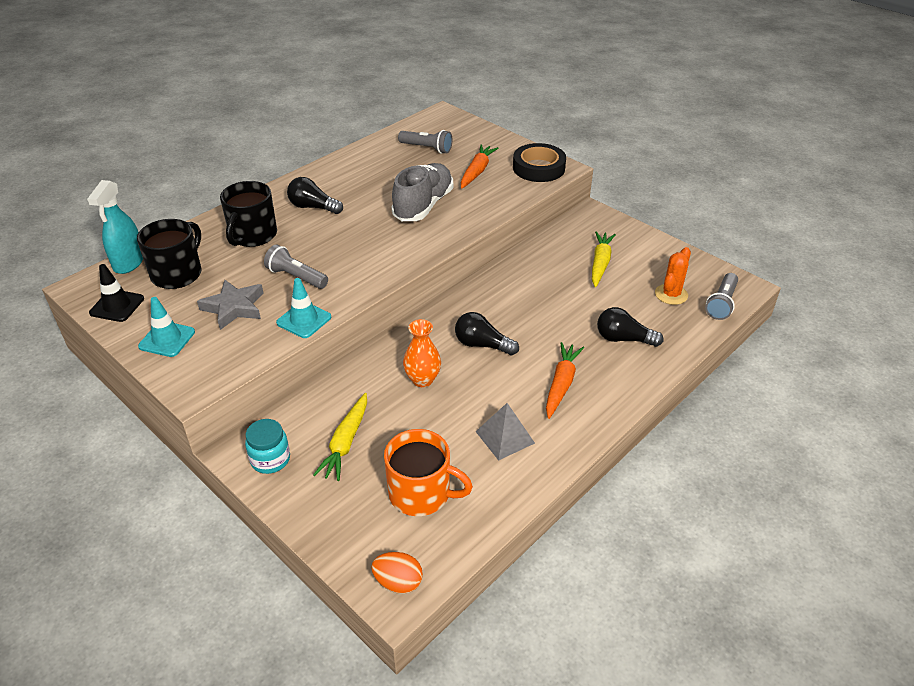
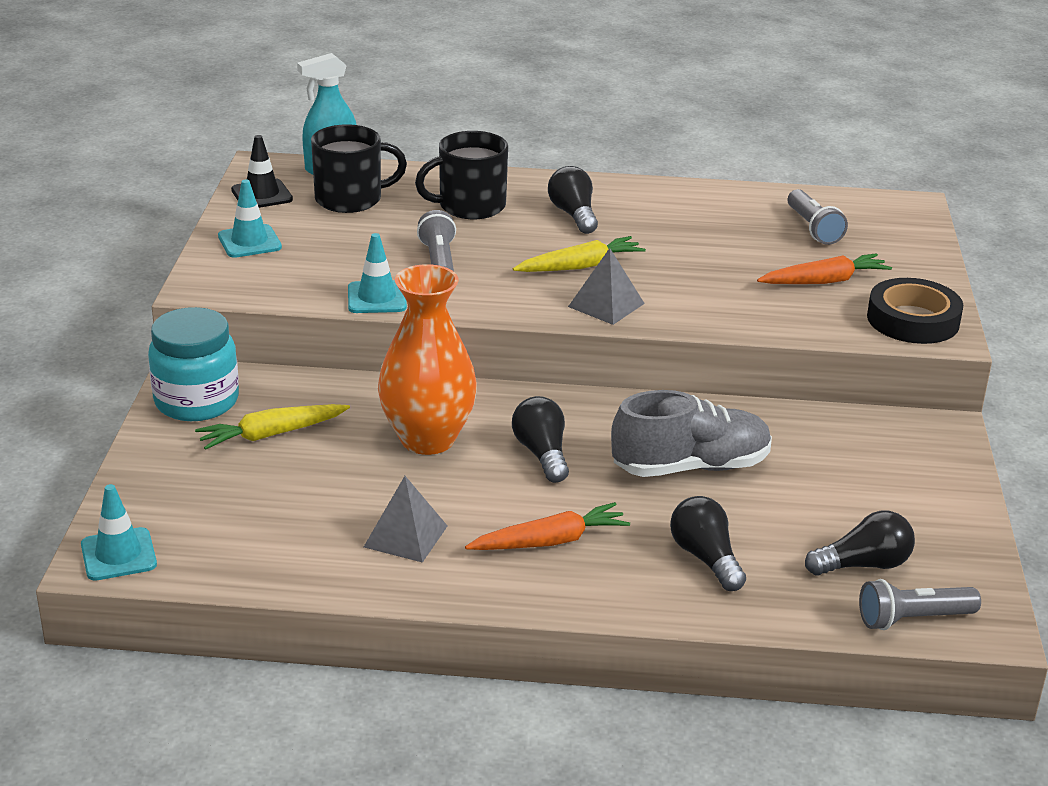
camera: 50 degrees right, 10 degrees down
(234, 307) = (342, 252): grey star -> none
(270, 459) = (196, 401): turquoise jar -> turquoise jar, size x1.63
(398, 582) = (118, 555): orange egg -> turquoise traffic cone
(416, 245) = (606, 305): none -> grey pyramid
(421, 493) = (253, 515): orange mug -> none
(422, 380) = (427, 439): orange vase -> orange vase, size x1.77
(423, 205) = (690, 277): grey shoe -> grey shoe (690, 467)
(600, 263) = (839, 478): yellow carrot -> yellow carrot (580, 266)
(671, 294) = (863, 565): orange cactus -> black light bulb

